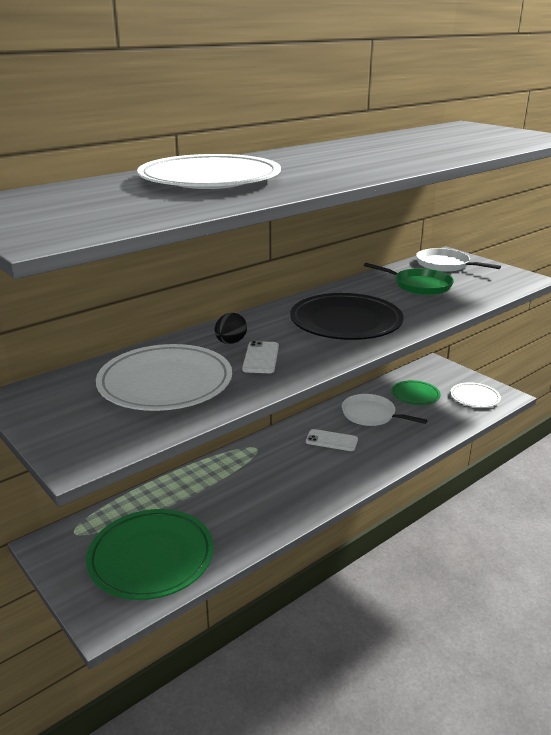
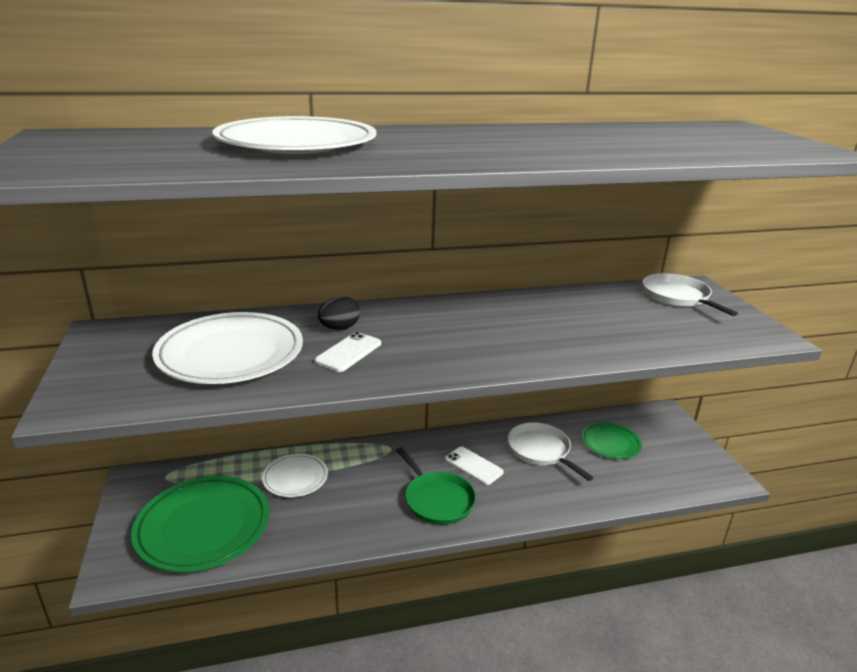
camera: 25 degrees right, 0 degrees up
(346, 322) = (482, 336): black plate -> none
(419, 285) = (617, 314): green pan -> green pan (437, 500)
(474, 397) = (684, 468): white plate -> white plate (295, 478)

